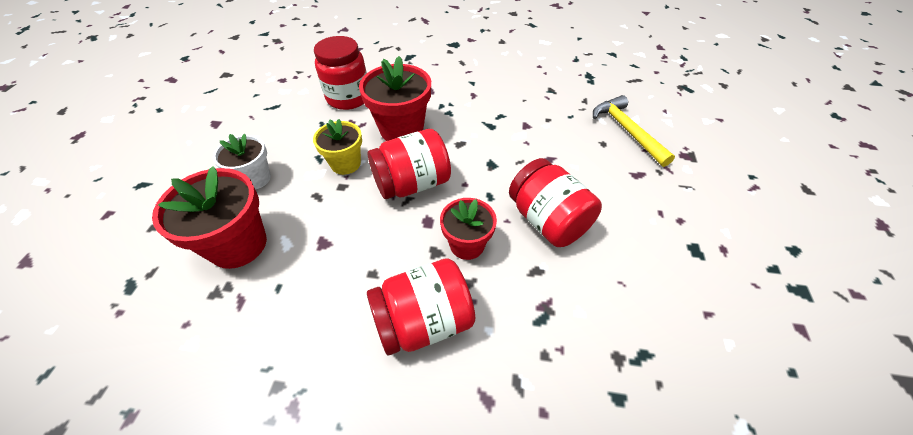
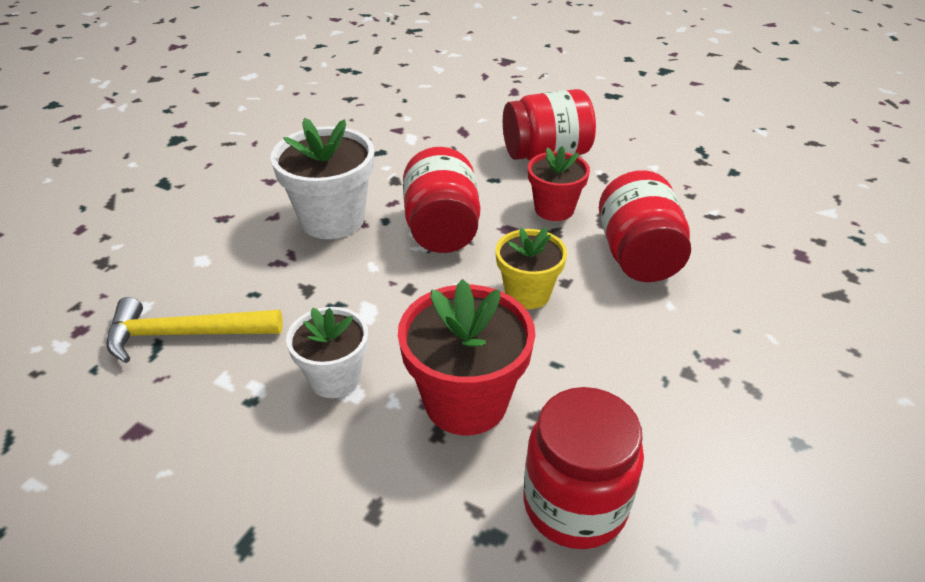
camera: 70 degrees left, 10 degrees down
(345, 164) = (366, 279): yellow flower pot -> yellow flower pot (527, 293)
(348, 98) = (213, 257): red jar -> red jar (575, 504)
(401, 130) = (332, 219): red flower pot -> white flower pot
(627, 130) = (451, 77): yellow hammer -> yellow hammer (185, 334)

